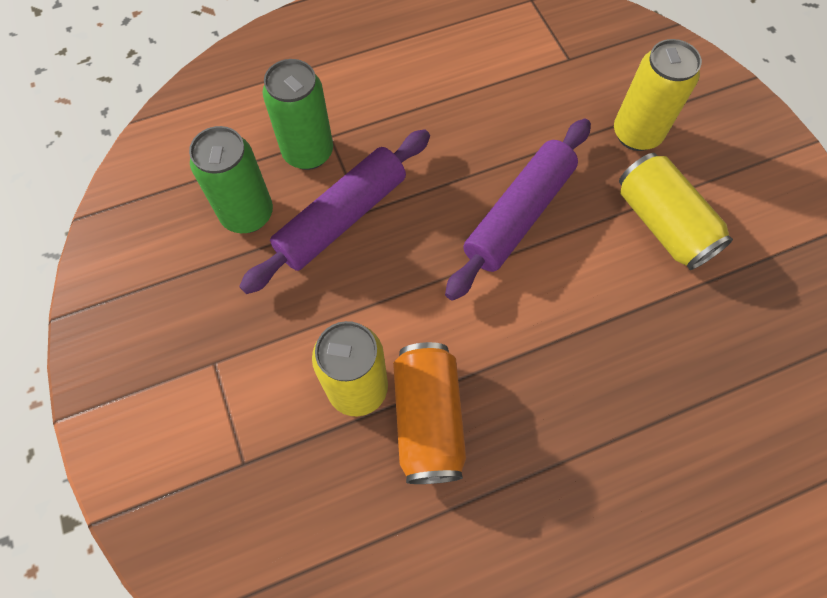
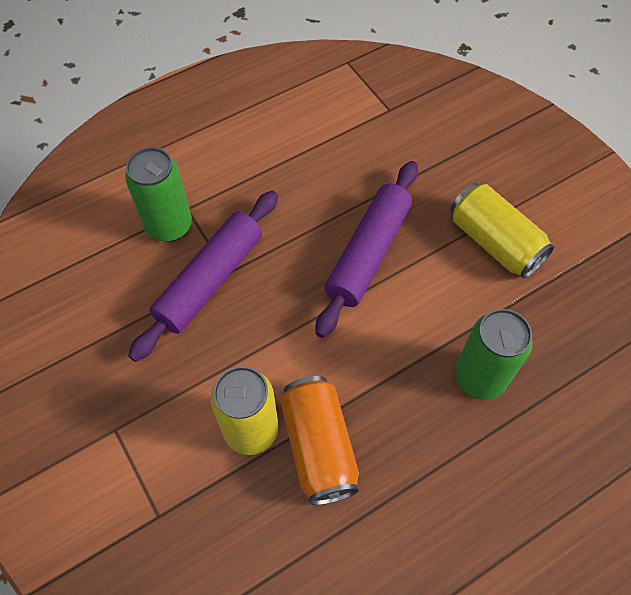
camera: 10 degrees left, 5 degrees down
(247, 214) = (122, 290): green can -> green can (479, 377)
(636, 134) = (459, 167): yellow can -> none

